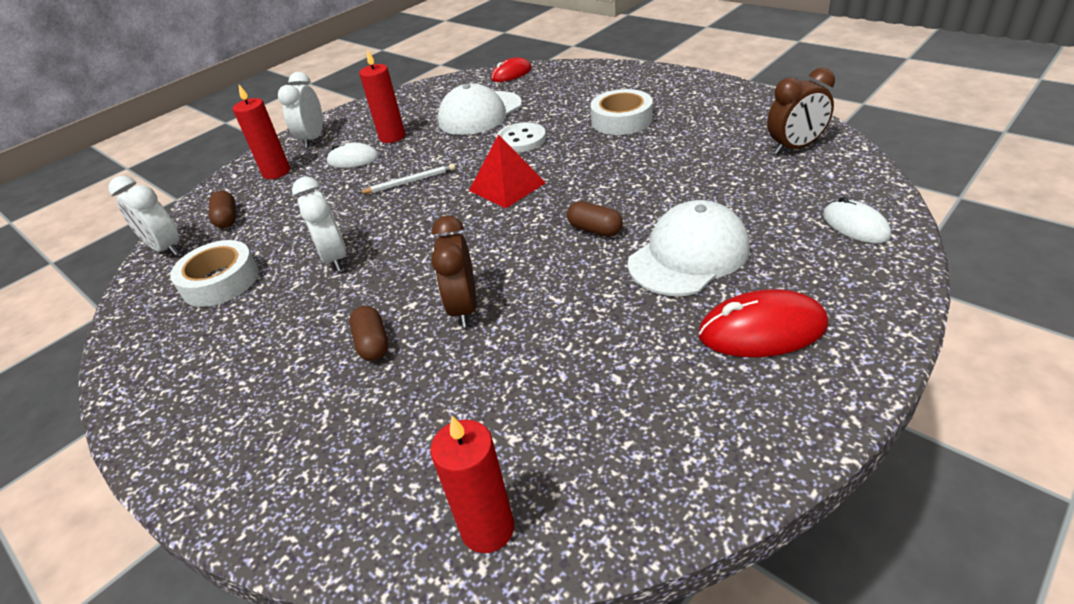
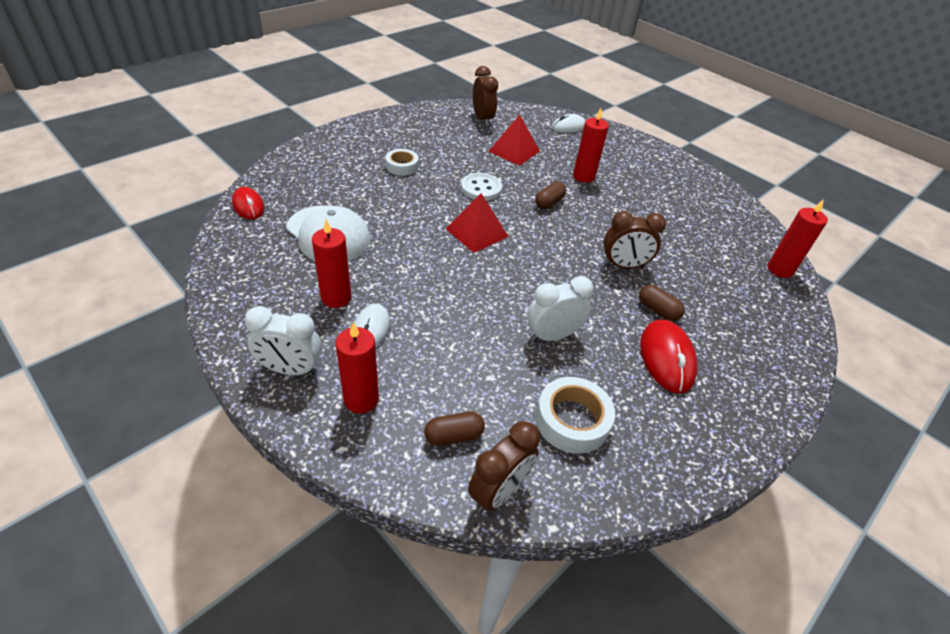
camera: 95 degrees left, 5 degrees up
(165, 248) = (499, 492): white clock -> brown clock
(373, 344) = (657, 310): brown capsule -> brown capsule turned 60 degrees clockwise
(410, 182) = (441, 287): white pencil -> none
(521, 140) = (401, 217): white button -> white button (481, 188)
(621, 120) = (402, 166): white tape -> white tape, size x0.66
(688, 255) = (583, 176): white cap -> red candle
(720, 185) = (514, 151): none -> red pyramid
(762, 330) = (647, 171): red mouse -> red mouse (666, 358)

